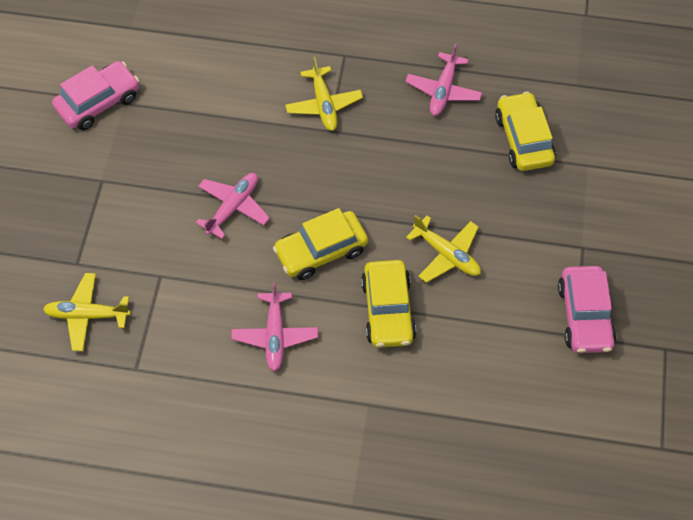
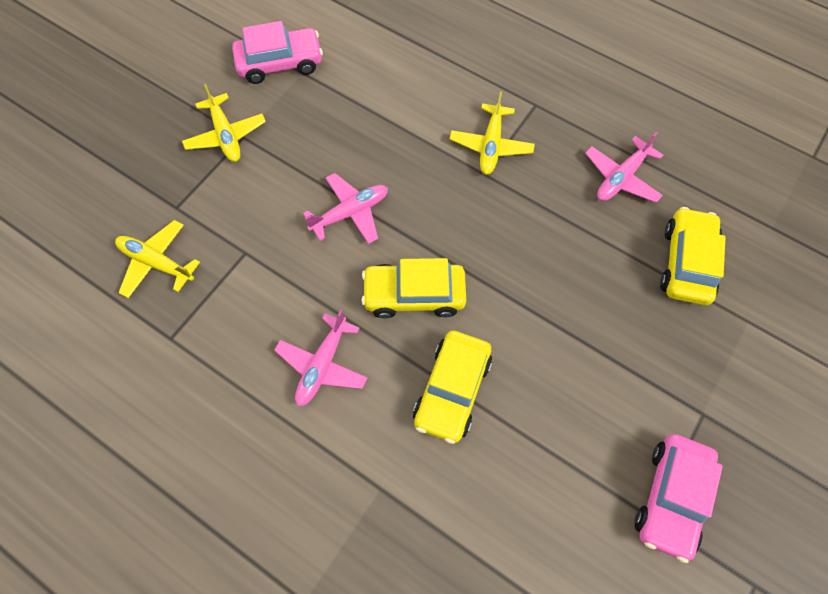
camera: 25 degrees right, 5 degrees up
(446, 254) = (545, 355): yellow plane -> yellow plane (226, 135)

